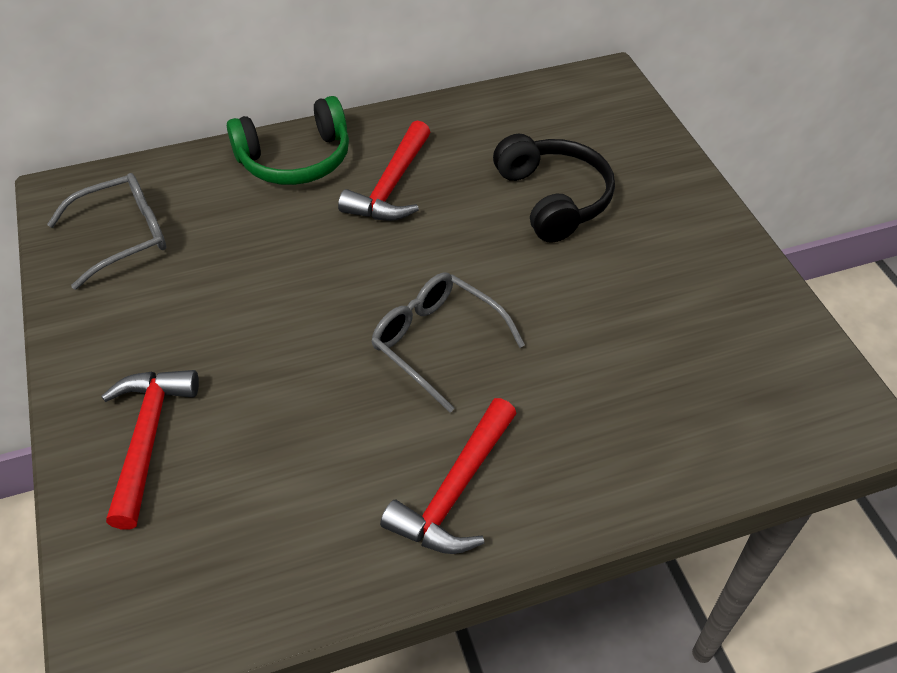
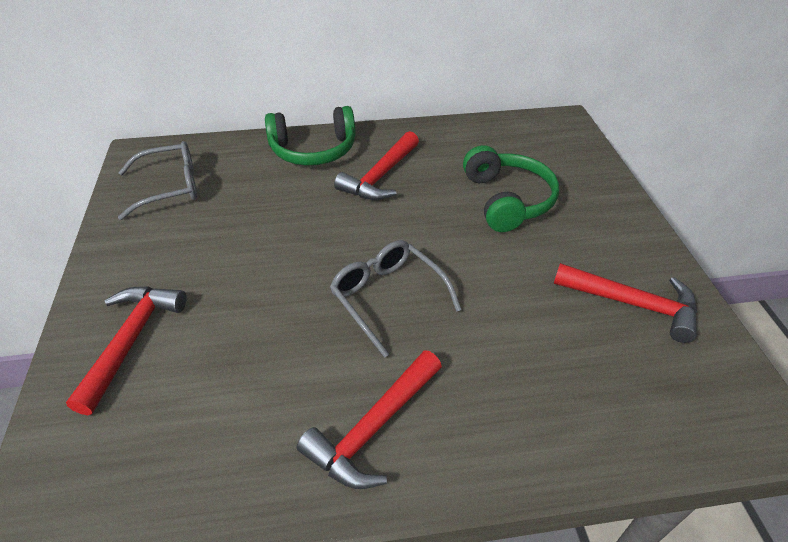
camera: 10 degrees right, 5 degrees down
(553, 199) = (507, 200): black headphones -> green headphones
(713, 310) = (632, 304): none -> red hammer

